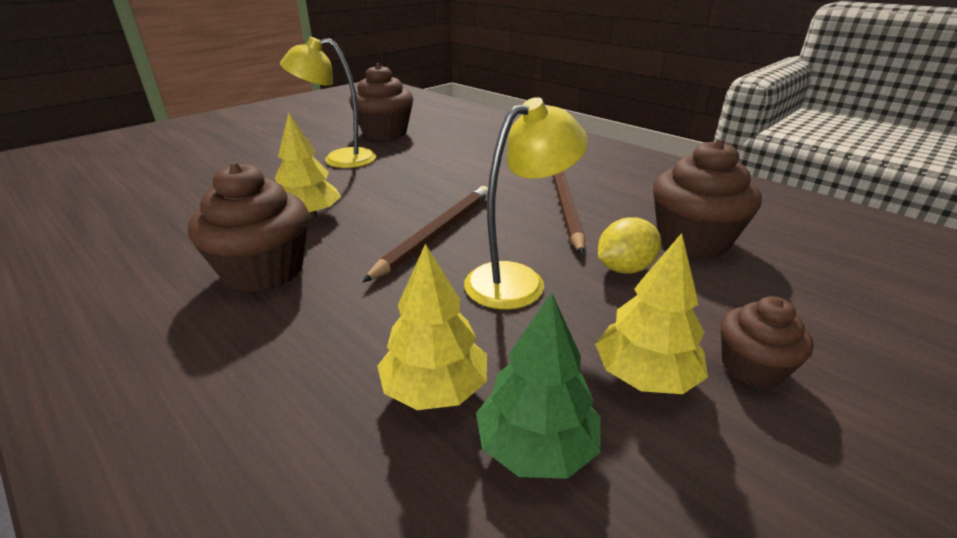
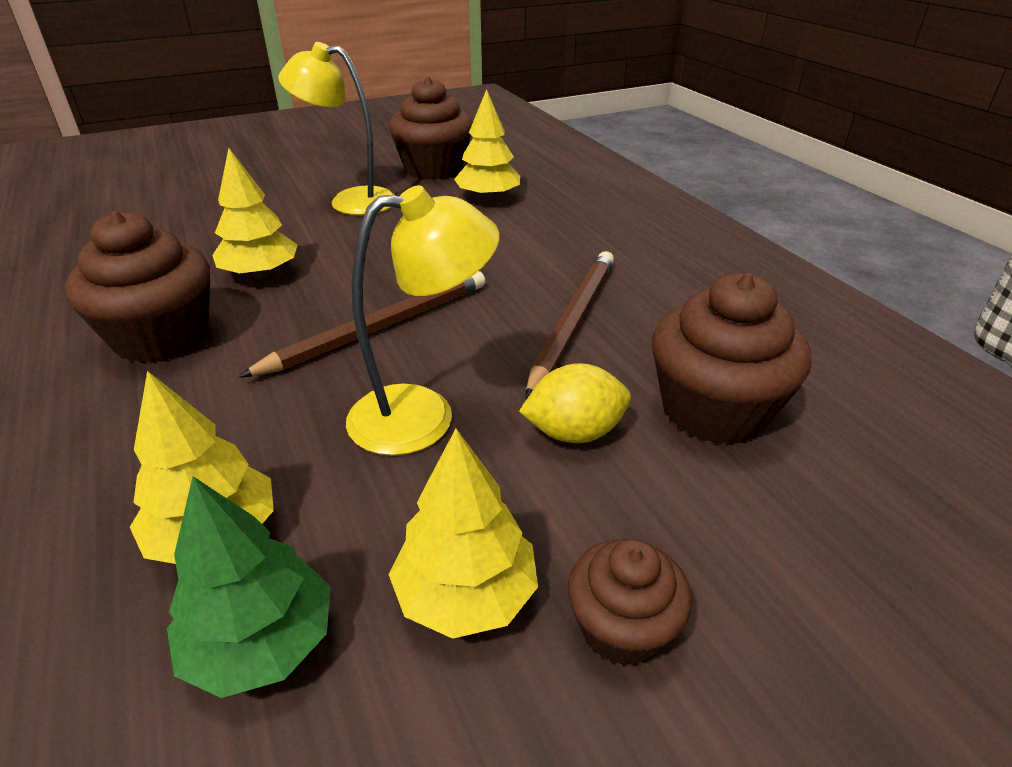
camera: 20 degrees right, 5 degrees up
(440, 145) = (488, 198): none -> yellow tree

